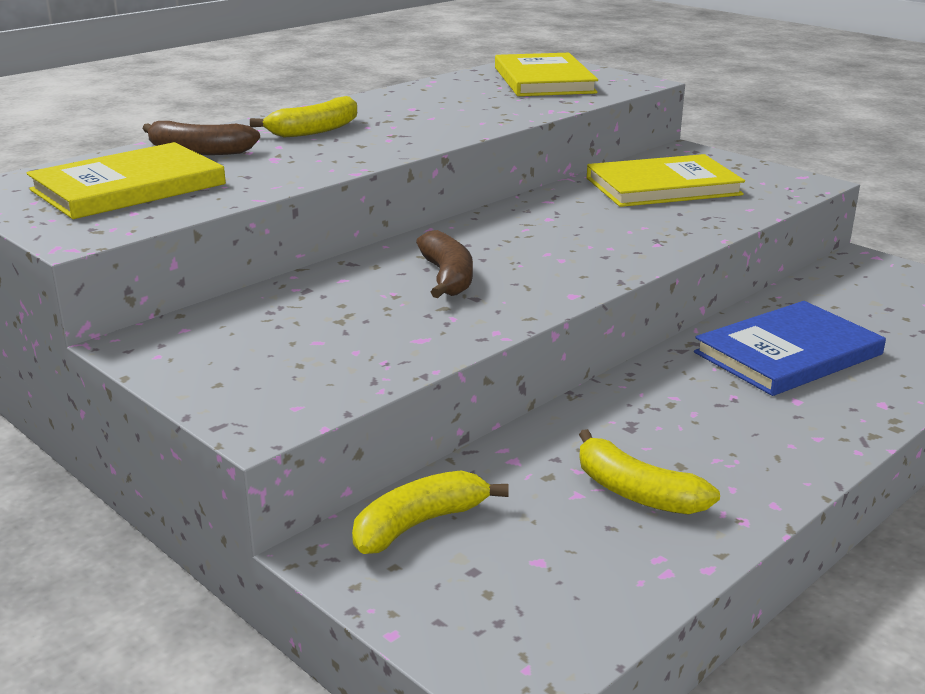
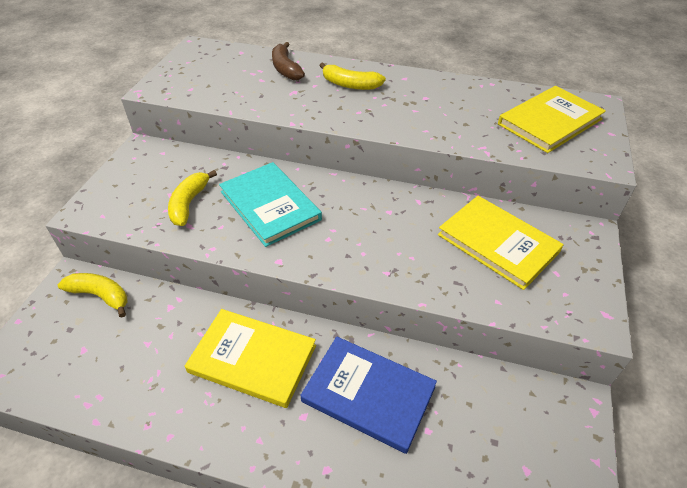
camera: 60 degrees right, 20 degrees up
(129, 187) = (221, 74): yellow book -> yellow book (252, 359)
(447, 277) = (270, 205): brown banana -> turquoise book
(636, 492) = (158, 367): yellow banana -> yellow banana (189, 203)

